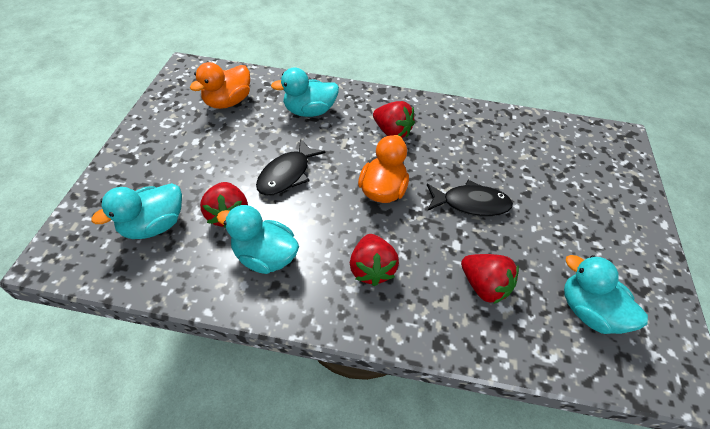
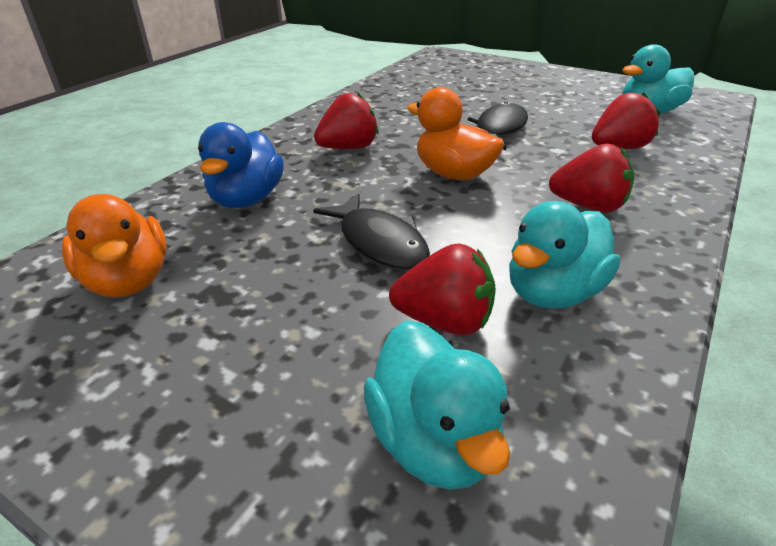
camera: 65 degrees left, 15 degrees down
(309, 111) = (247, 199): turquoise duck -> blue duck

